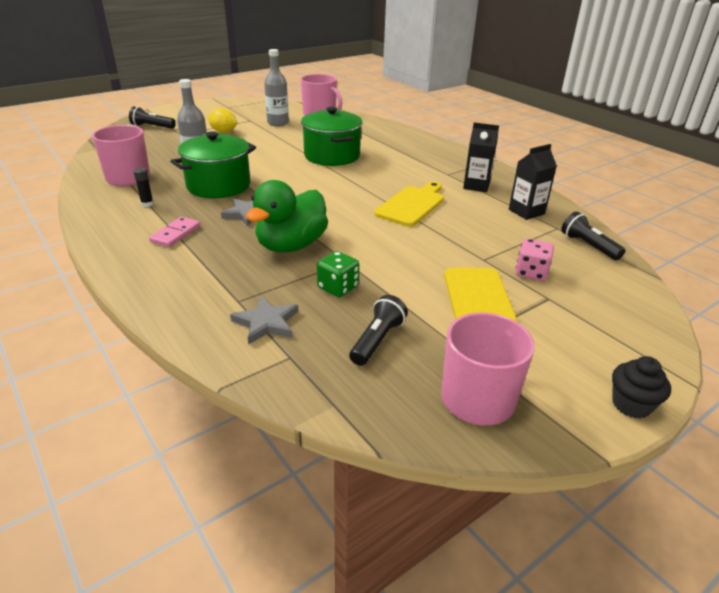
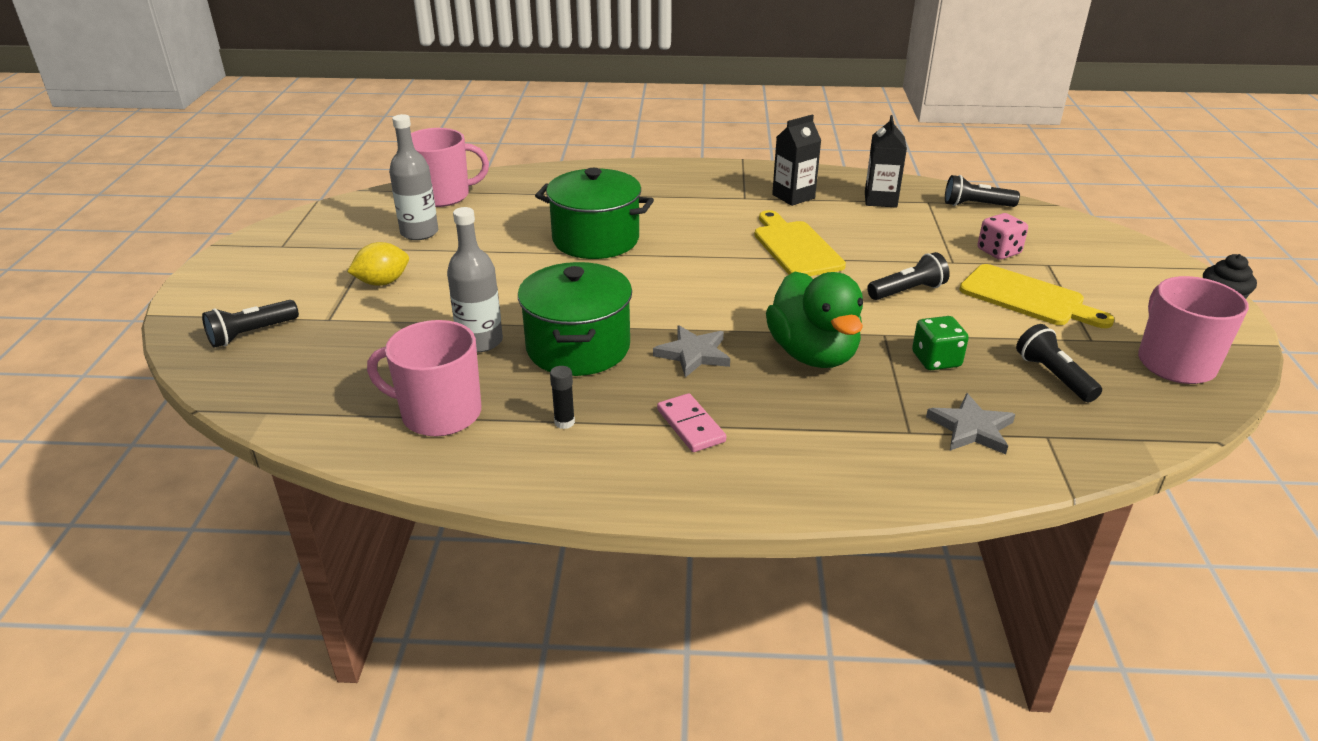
camera: 50 degrees left, 0 degrees up
(415, 254) = (907, 291): none -> black flashlight

